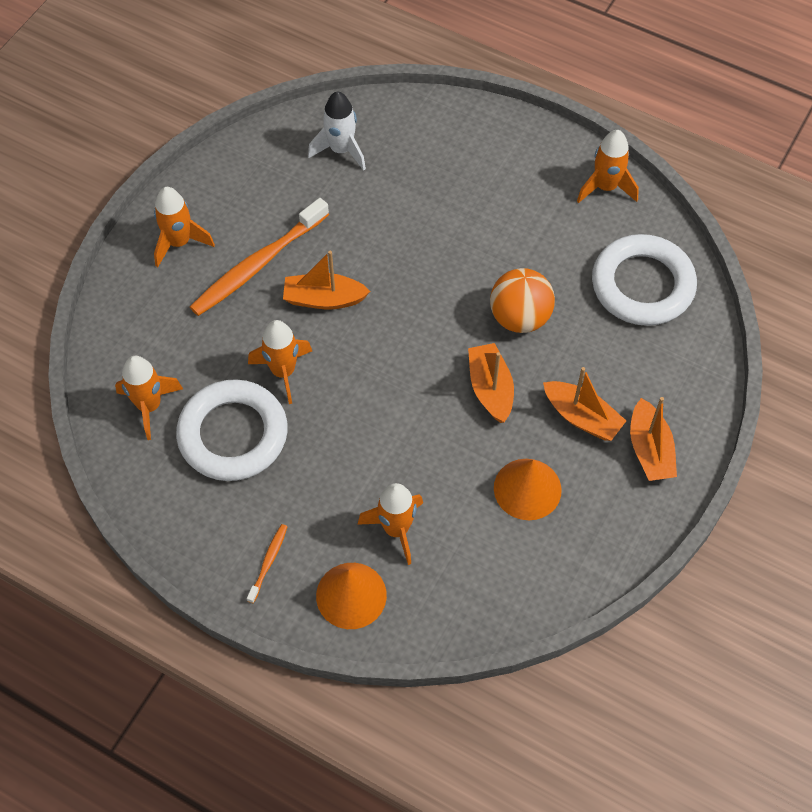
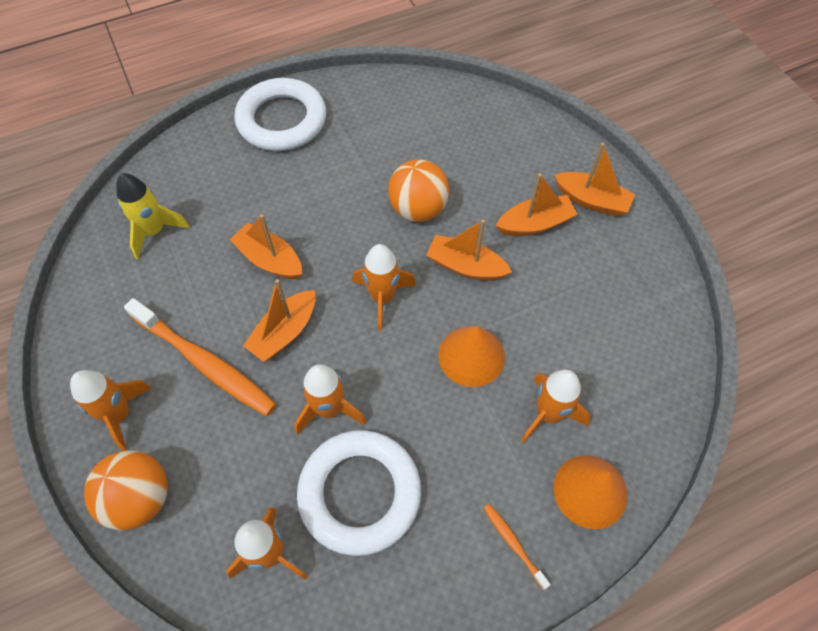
camera: 55 degrees left, 0 degrees up
(131, 300) = (140, 498): none -> orange ball
(258, 264) = (204, 362): orange toothbrush -> orange toothbrush turned 45 degrees counterclockwise
(341, 150) = (154, 231): white rocket -> yellow rocket
(380, 244) = (270, 259): none -> orange boat
(527, 489) = (573, 296): orange cone -> orange cone (471, 356)
(605, 187) = (353, 93): orange rocket -> orange rocket (382, 298)
(642, 285) = (452, 122): white ring -> white ring (282, 120)

